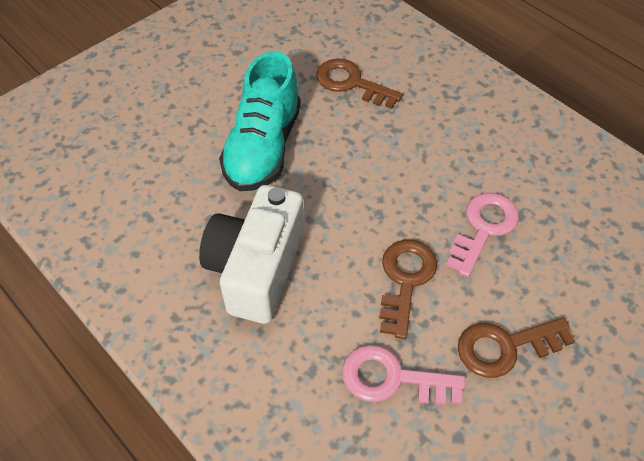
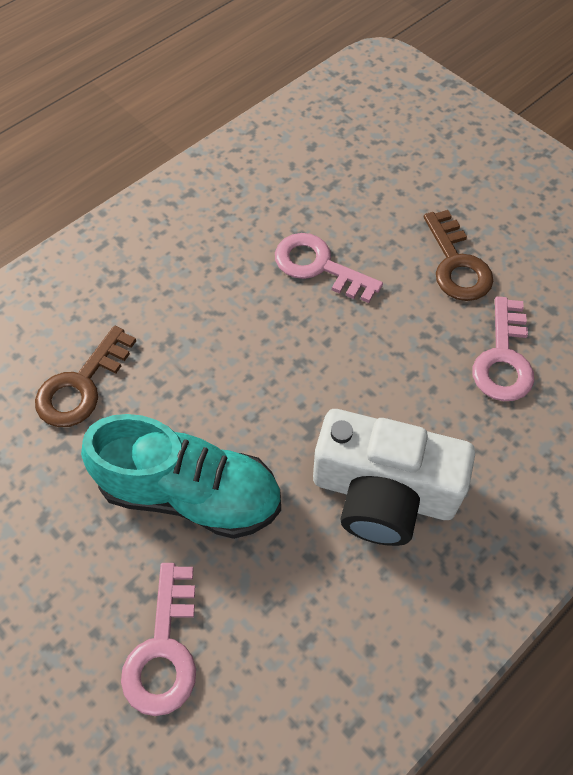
camera: 90 degrees left, 5 degrees up
(155, 139) = (164, 649): none -> pink key
(405, 280) = (389, 341): brown key -> none

